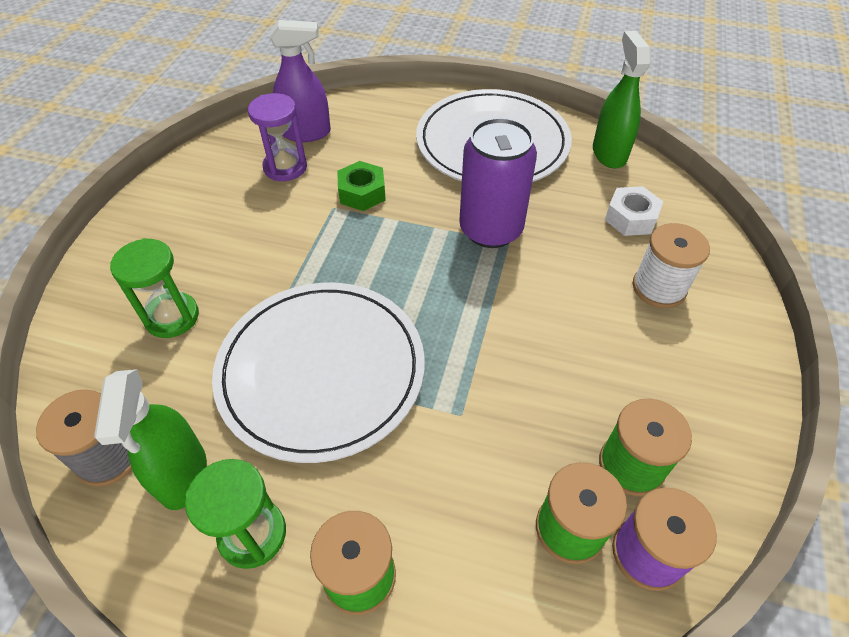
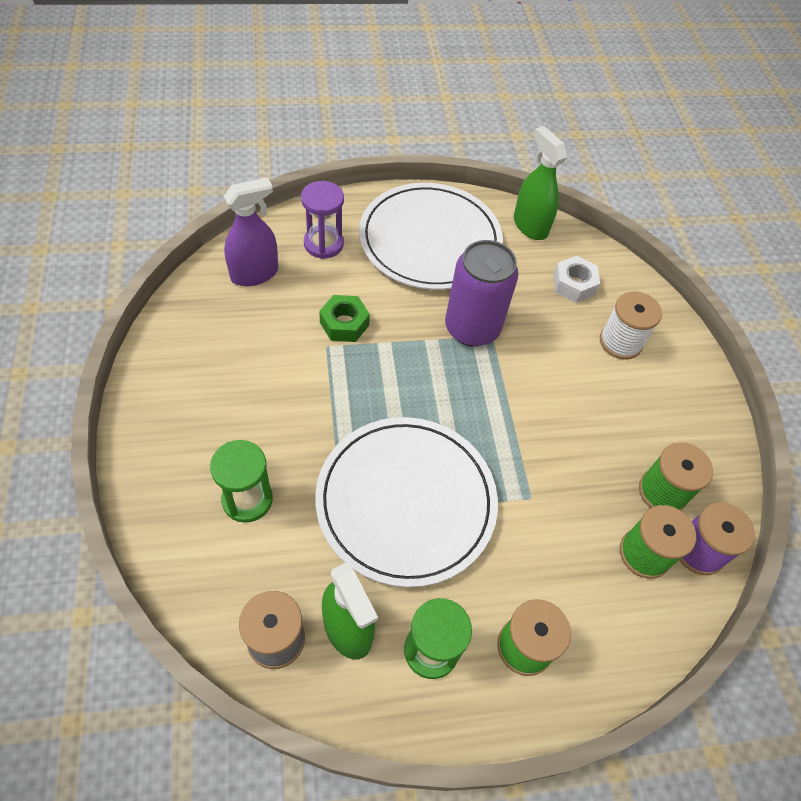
camera: 30 degrees left, 5 degrees up
(285, 167) = (257, 317): purple hourglass -> purple hourglass (323, 244)

